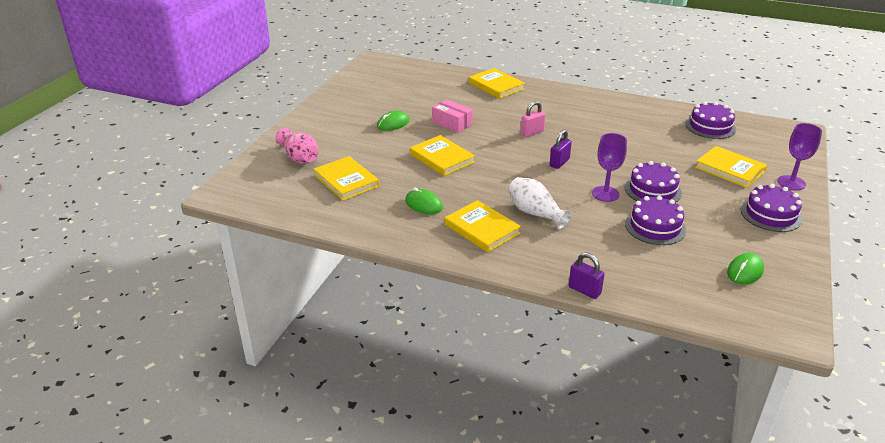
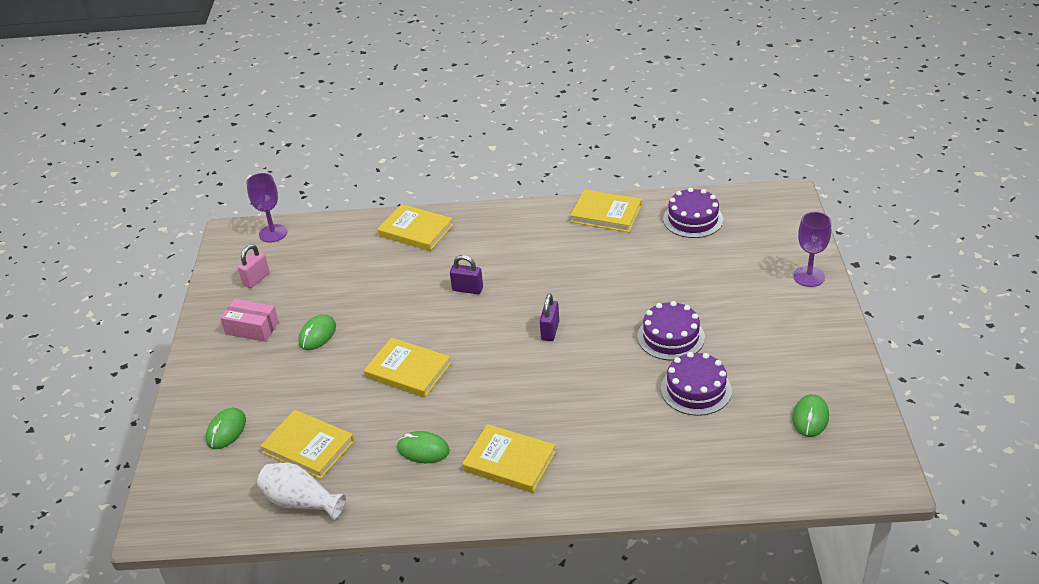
camera: 20 degrees left, 5 degrees up
(299, 157) = (226, 430): pink vase -> green mouse
(452, 123) = (391, 310): pink box -> pink box (252, 328)
(532, 132) = (496, 293): pink padlock -> pink padlock (256, 279)
(535, 213) = (558, 416): white vase -> white vase (301, 502)
(584, 290) = (661, 506): purple padlock -> purple padlock (467, 289)
(605, 194) = (622, 360): purple goblet -> purple goblet (273, 233)
(730, 169) = (739, 278): yellow book -> yellow book (606, 214)
(771, 214) = (805, 329): purple cake -> none

